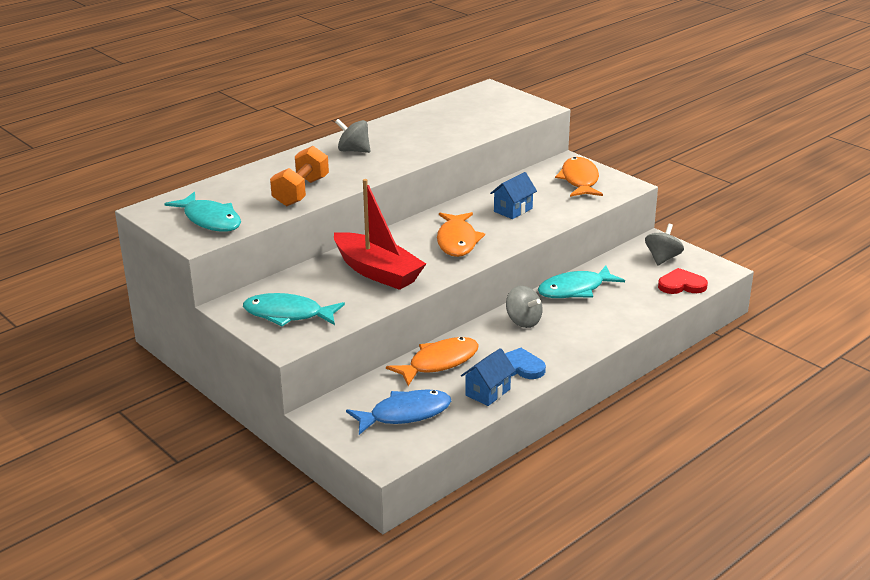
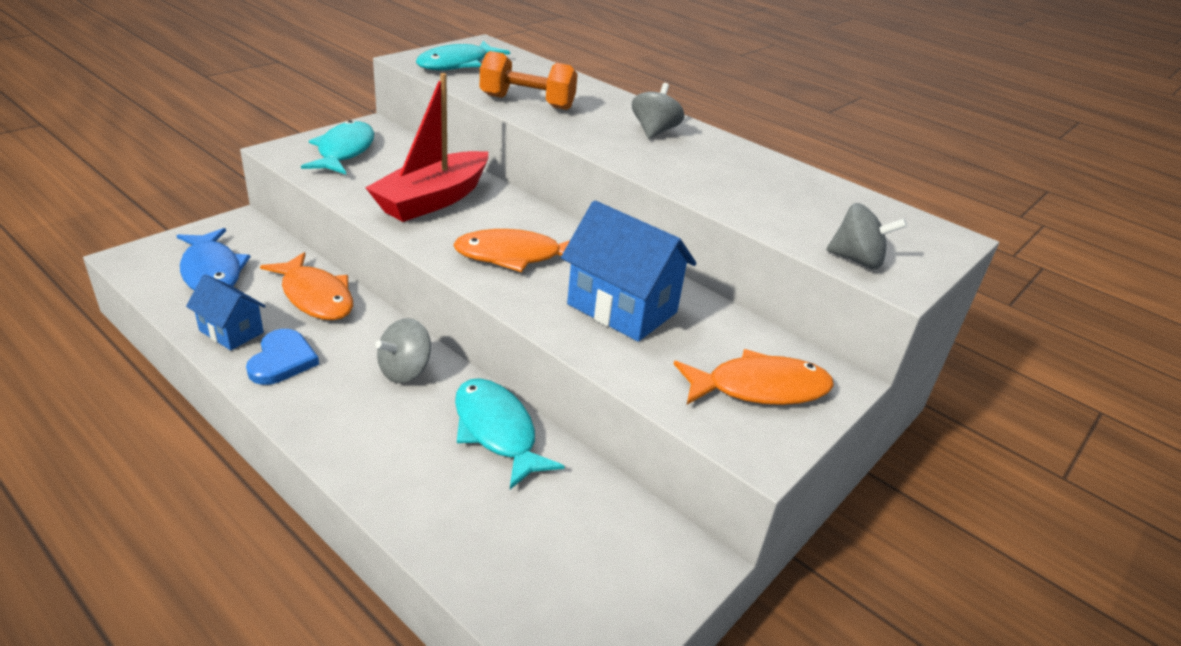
camera: 80 degrees right, 5 degrees up
(513, 210) = (622, 308): blue house -> blue house, size x1.72
(662, 258) = (620, 565): grey spinning top -> grey spinning top (857, 260)
(681, 285) = (514, 585): red heart -> none

